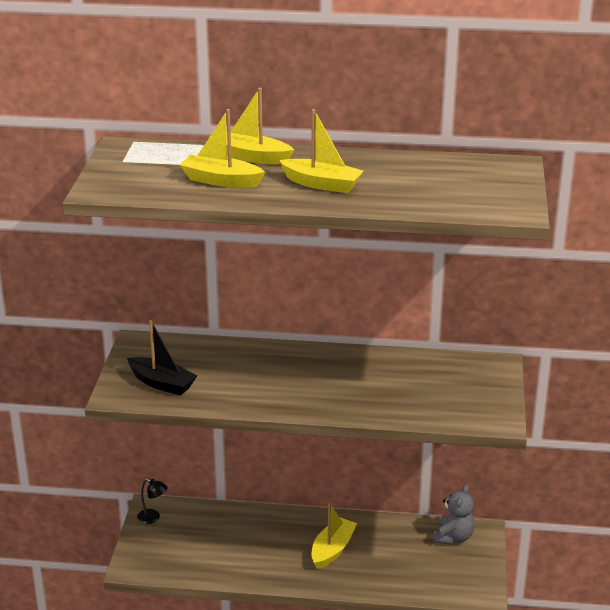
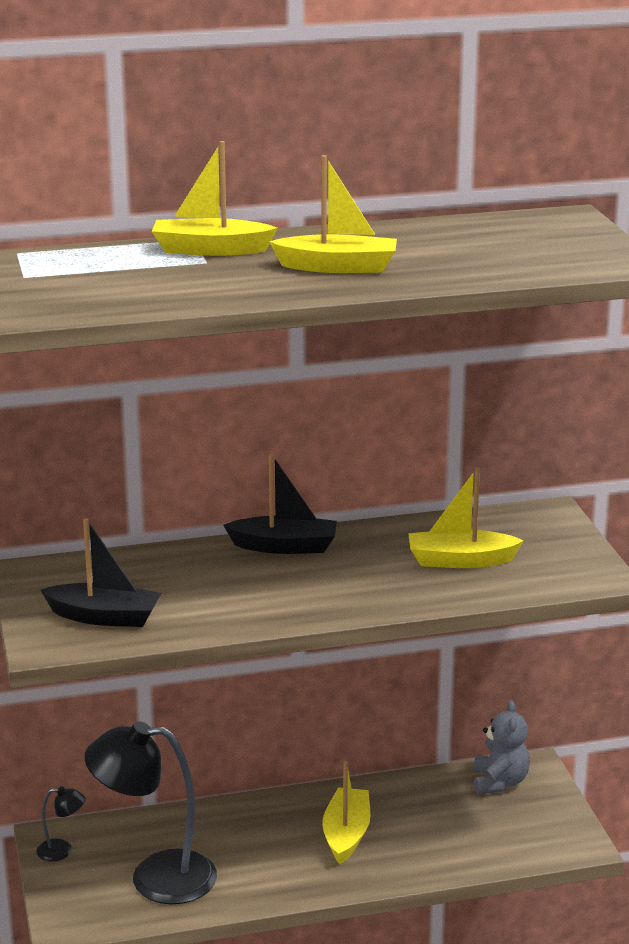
camera: 20 degrees left, 5 degrees down
(199, 549) = (155, 877): none -> black lamp
(221, 181) = (193, 281): yellow boat -> yellow boat (460, 561)
(304, 355) = (284, 546): none -> black boat

